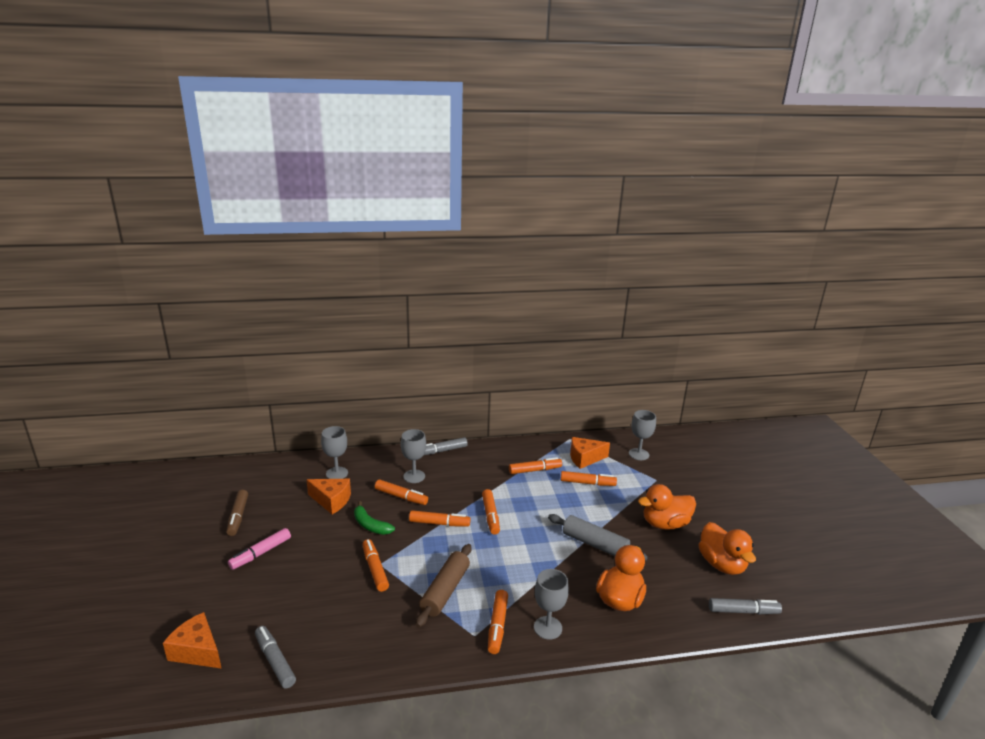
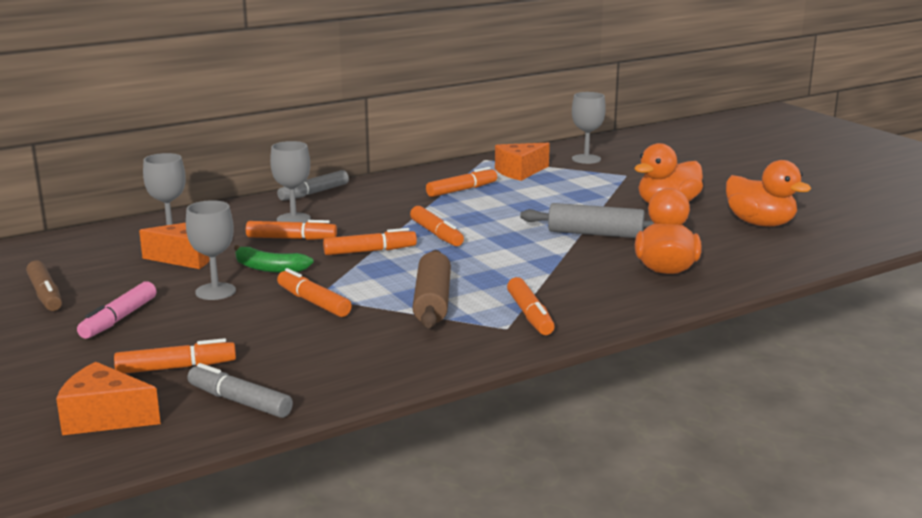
camera: 20 degrees left, 5 degrees down
(548, 628) = (596, 305): grey goblet -> grey goblet (215, 291)
(587, 483) = (541, 190): orange marker -> orange marker (176, 367)
(743, 611) = (814, 252): grey marker -> none

